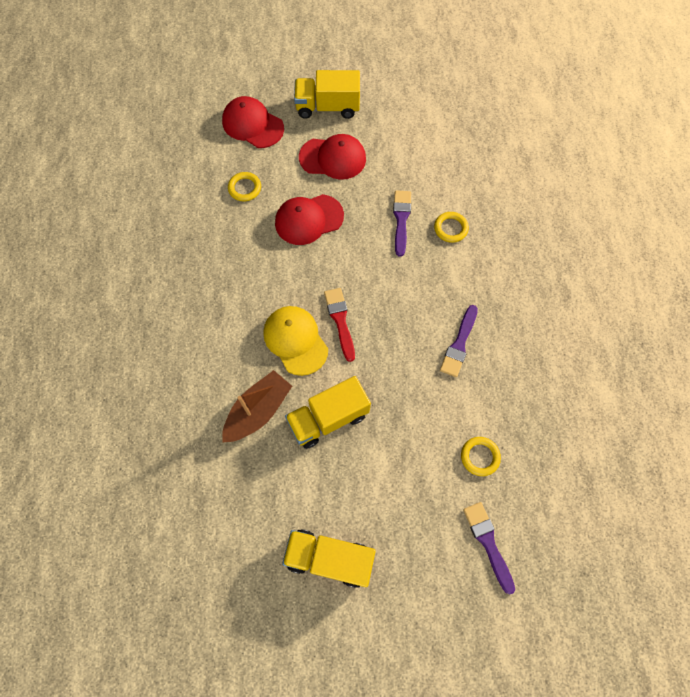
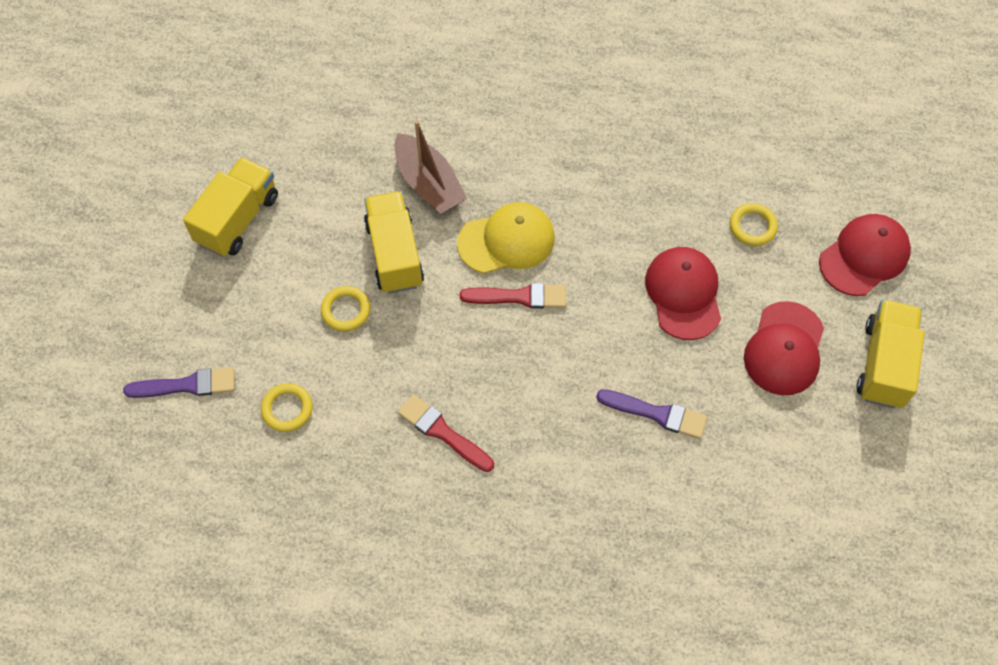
camera: 105 degrees right, 5 degrees down
(450, 228) = (625, 478): yellow ring -> yellow ring (346, 310)
(459, 344) = (442, 432): purple brush -> red brush

